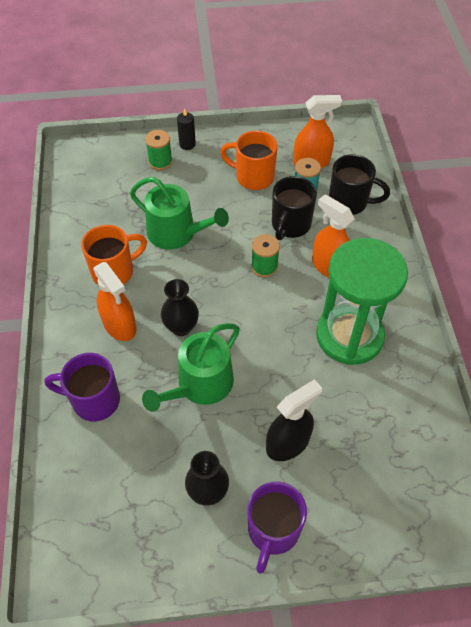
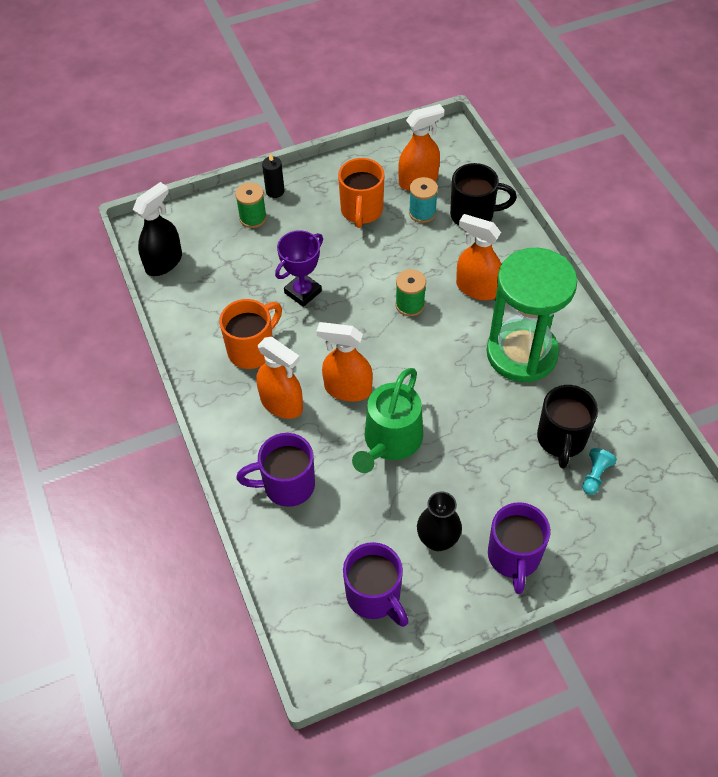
camera: 15 degrees left, 0 degrees up
(129, 530) = (375, 596): none -> purple mug
(176, 233) = (303, 292): green watering can -> purple trophy
(181, 327) = (347, 389): black vase -> orange spray bottle
(253, 177) = (361, 211): orange mug -> orange mug turned 90 degrees counterclockwise
(288, 443) = (498, 473): black spray bottle -> black spray bottle (164, 262)
(290, 225) = (420, 254): black mug -> black mug (561, 440)
(379, 472) = (595, 475): none -> turquoise pawn

